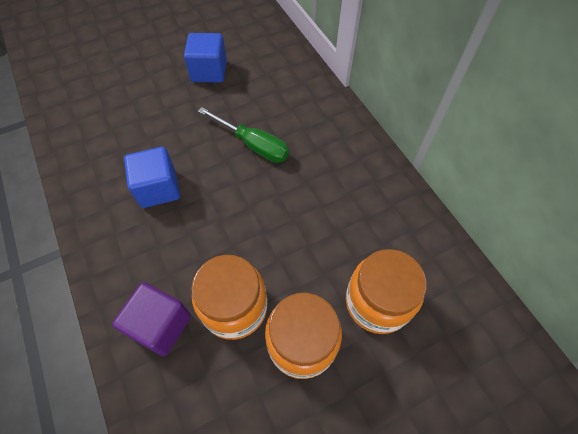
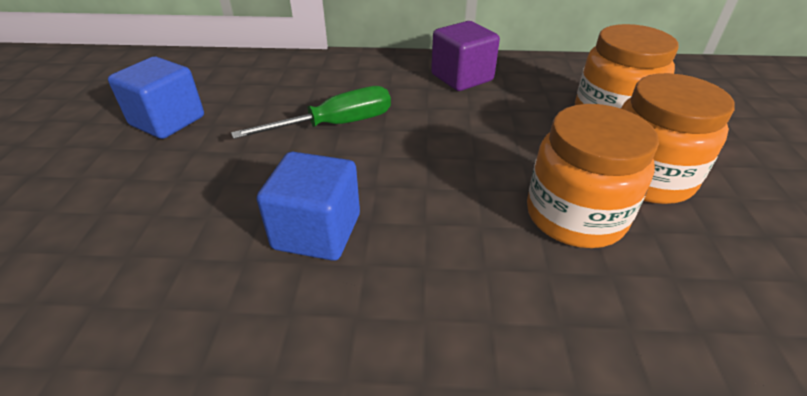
camera: 60 degrees left, 20 degrees down
(161, 325) = (574, 304): purple cube -> purple cube (462, 78)

